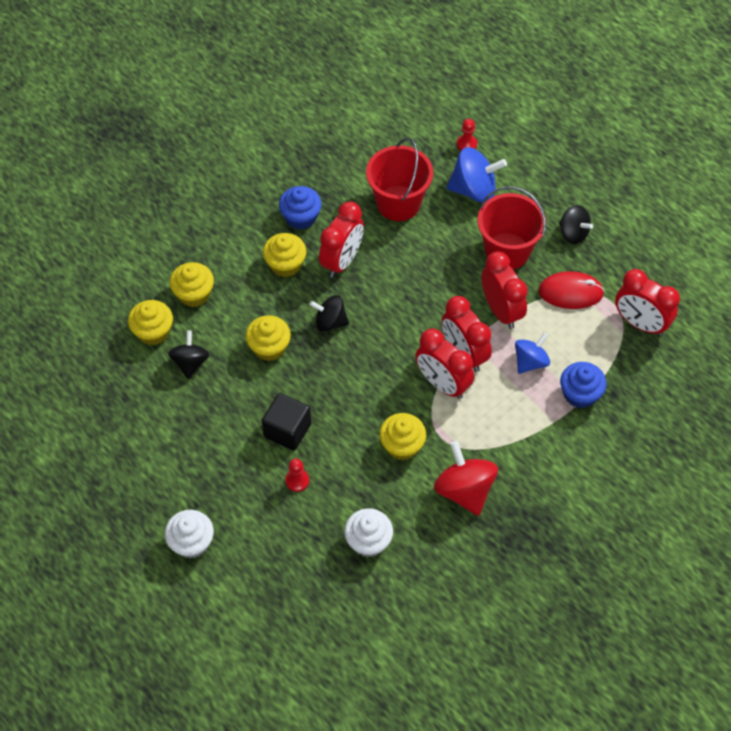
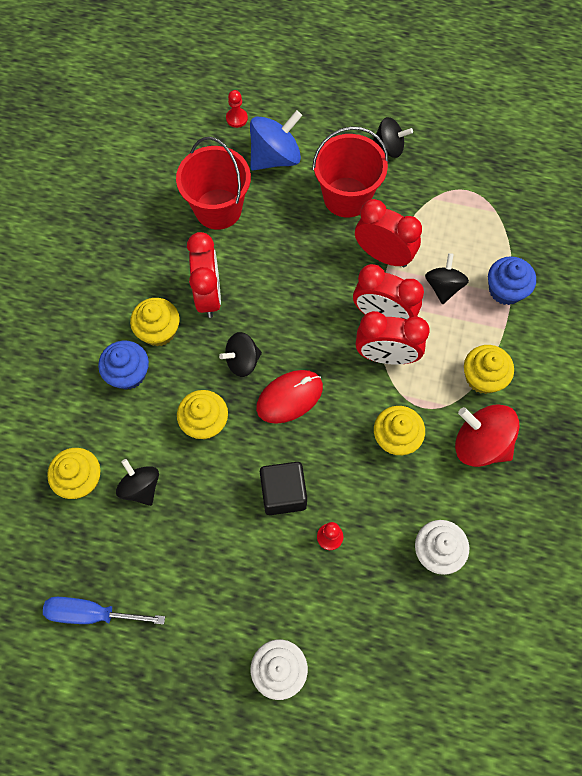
camera: 35 degrees left, 10 degrees up
(95, 423) = (92, 613): none -> blue screwdriver
(194, 294) = (92, 415): yellow cupcake -> yellow cupcake (482, 377)
(301, 217) = (138, 276): blue cupcake -> blue cupcake (128, 373)
(530, 362) = (443, 287): blue spinning top -> black spinning top
(570, 292) = (427, 202): red mouse -> red mouse (289, 397)
(640, 323) = (504, 195): red clock -> none

